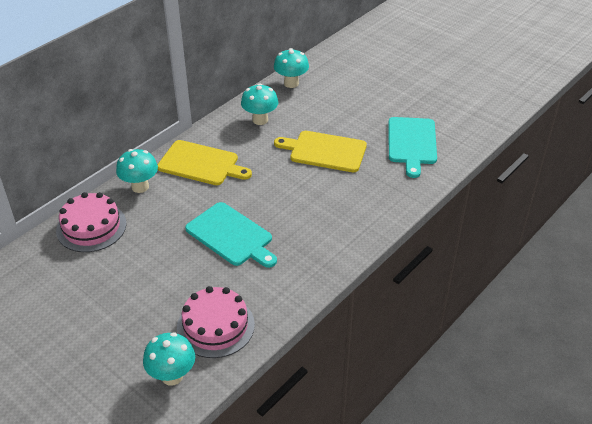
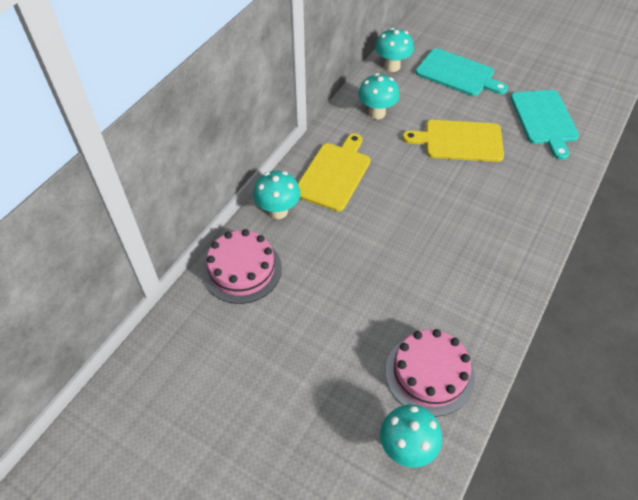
camera: 10 degrees left, 10 degrees up
(201, 164) = (334, 174): yellow cutting board -> yellow cutting board turned 75 degrees counterclockwise
(231, 236) = (402, 257): turquoise cutting board -> turquoise cutting board (457, 74)

